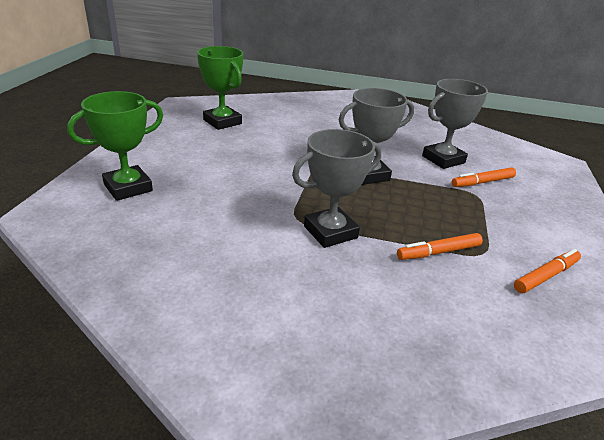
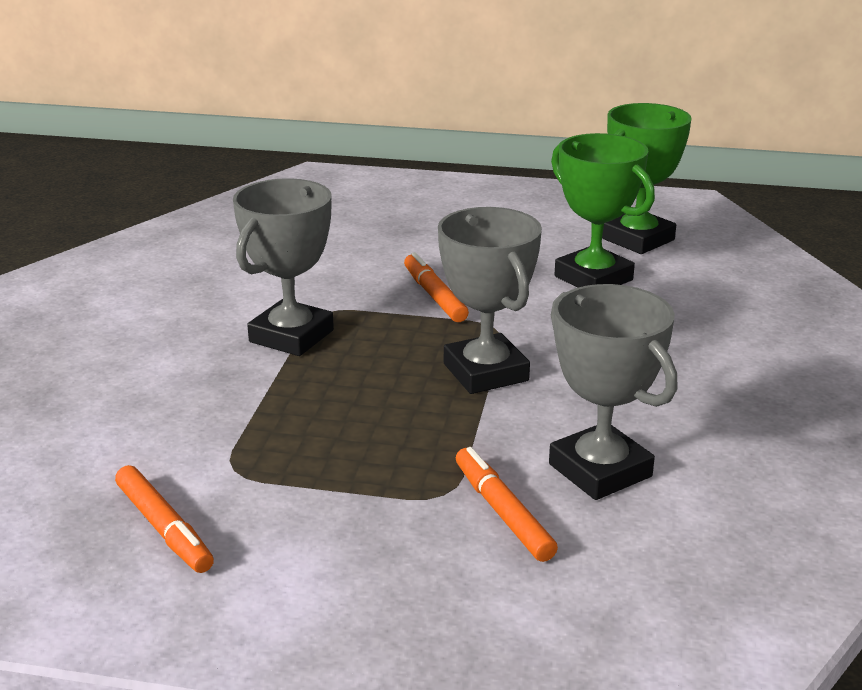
camera: 90 degrees right, 5 degrees down
(128, 187) = (386, 204): green trophy -> green trophy (593, 278)
(330, 232) = (291, 336): grey trophy -> grey trophy turned 60 degrees clockwise
(438, 252) = (238, 425): orange marker -> orange marker (434, 296)

